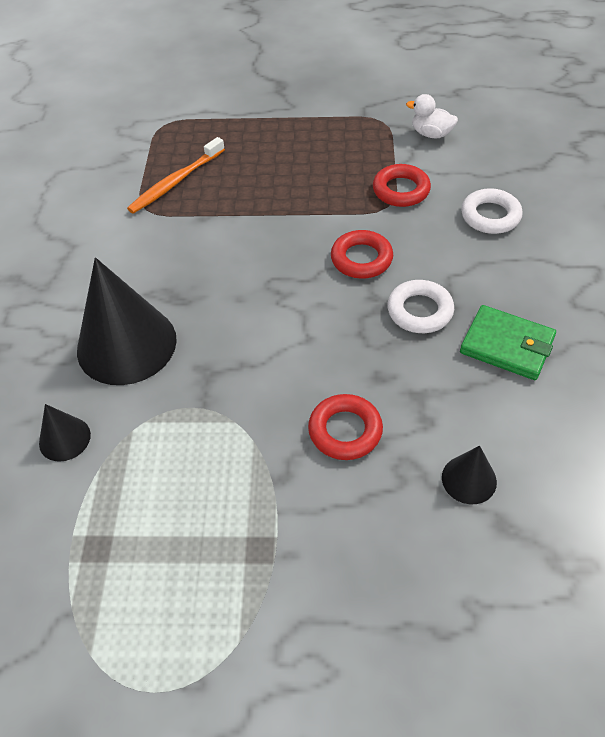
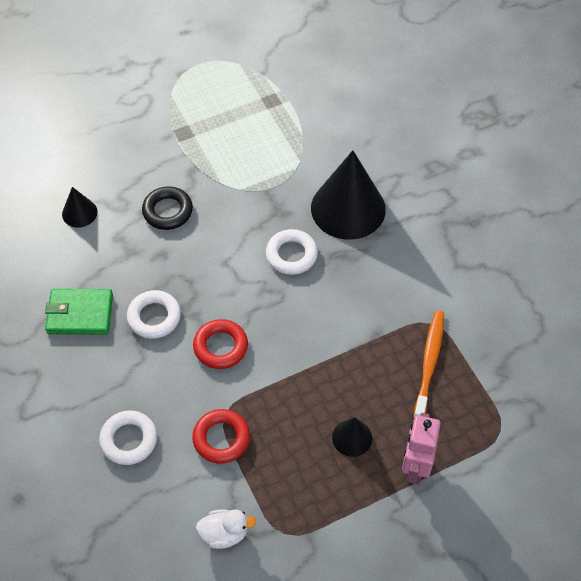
camera: 150 degrees right, 5 degrees up
(64, 439) = (336, 140): black cone -> black cone (352, 437)
(229, 318) = (291, 255): none -> white ring
(250, 125) = (415, 467): none -> pink robot
(345, 431) = (168, 211): red ring -> black ring

